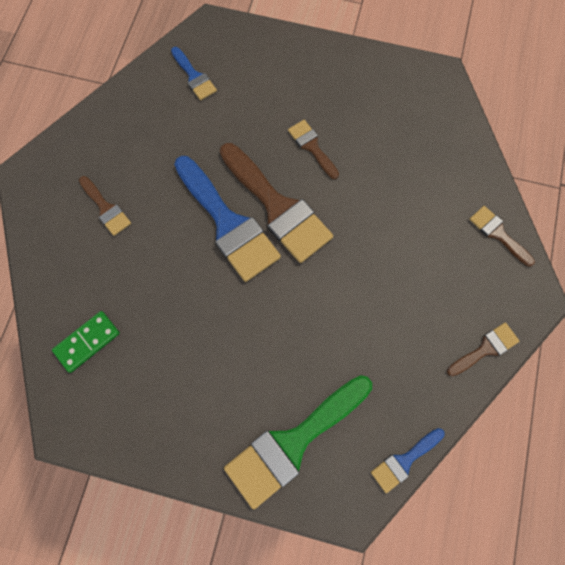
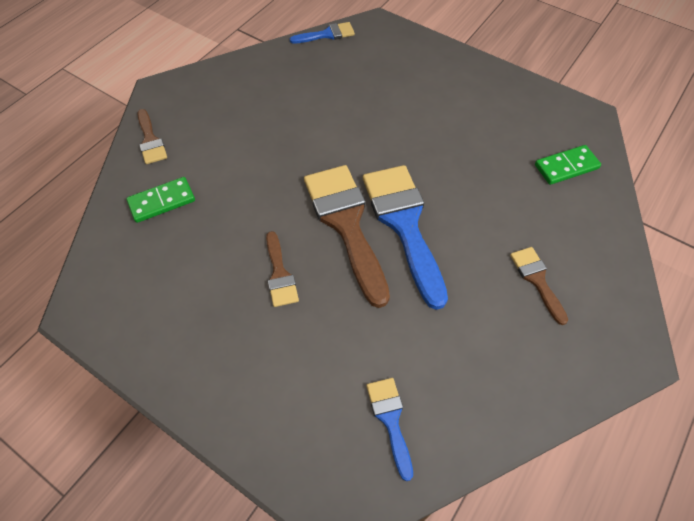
camera: 160 degrees left, 15 degrees down
(293, 442) = (403, 62): green brush -> none
(443, 176) = (162, 201): none -> green domino
(485, 349) = (224, 73): brown brush -> none

